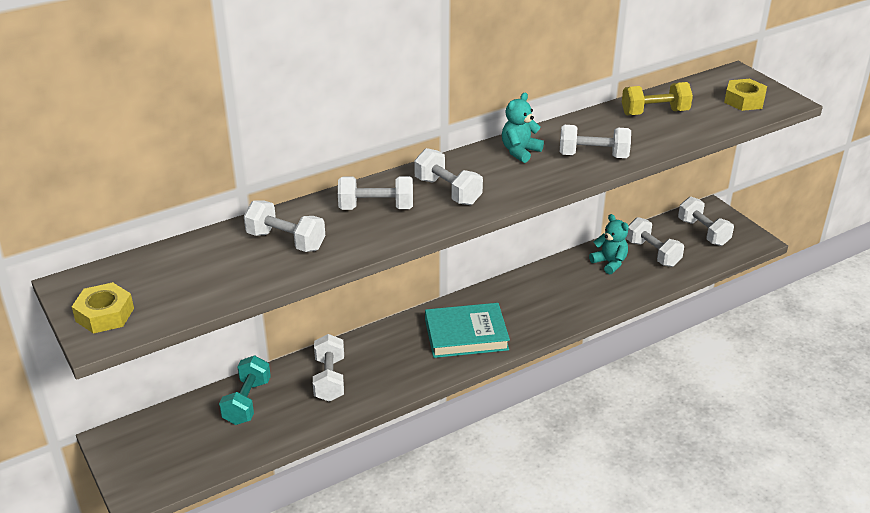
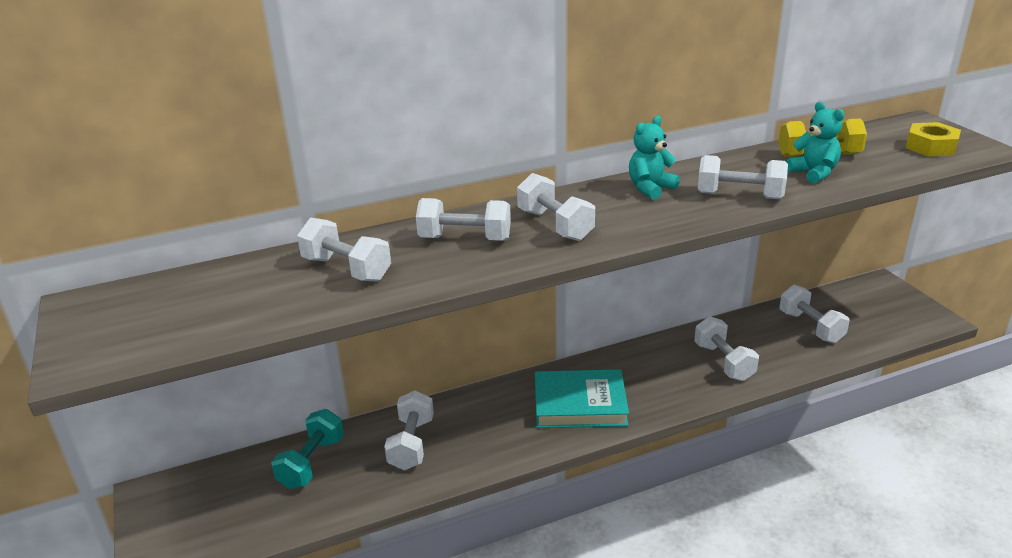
camera: 10 degrees right, 5 degrees down
(105, 315) = (99, 339): yellow nut -> none
(609, 263) = (758, 335): turquoise teddy bear -> turquoise teddy bear (813, 173)
(703, 232) = (872, 307): white dumbbell -> white dumbbell (723, 362)

